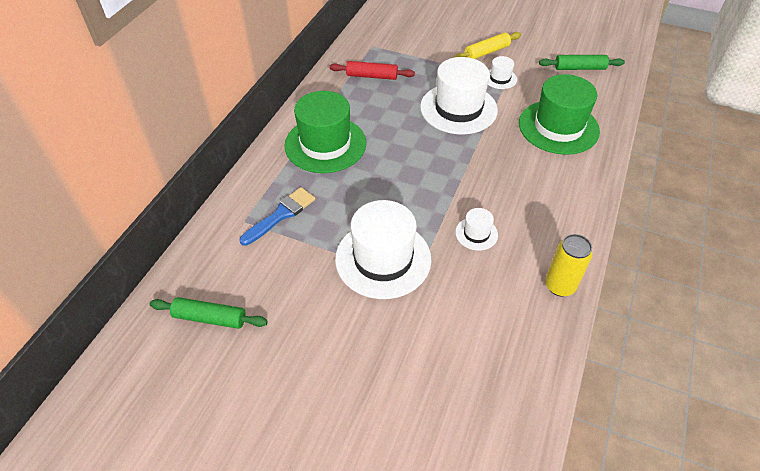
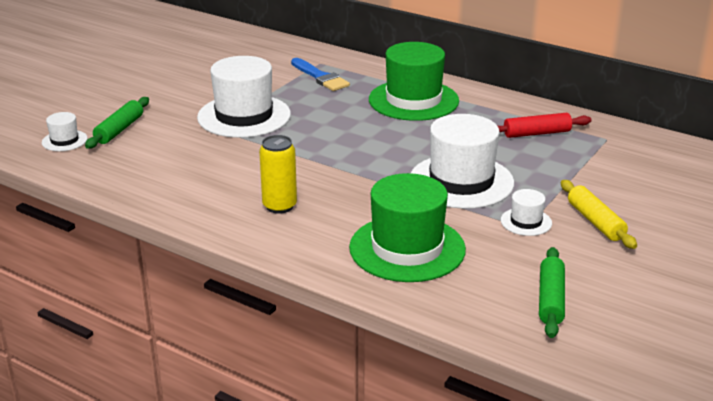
camera: 100 degrees right, 20 degrees down
(210, 318) = (224, 51): green rolling pin -> green rolling pin (119, 130)
(372, 76) = (536, 133): red rolling pin -> red rolling pin turned 60 degrees clockwise
(476, 233) = (250, 164): white hat -> white hat (64, 140)
(560, 286) = (158, 197): yellow can -> yellow can (279, 206)

